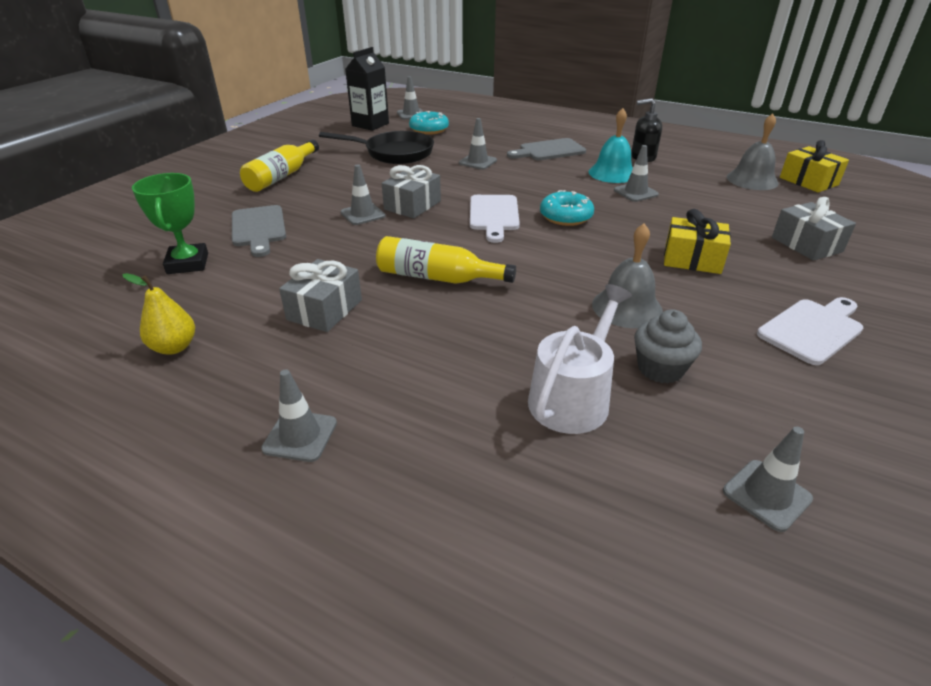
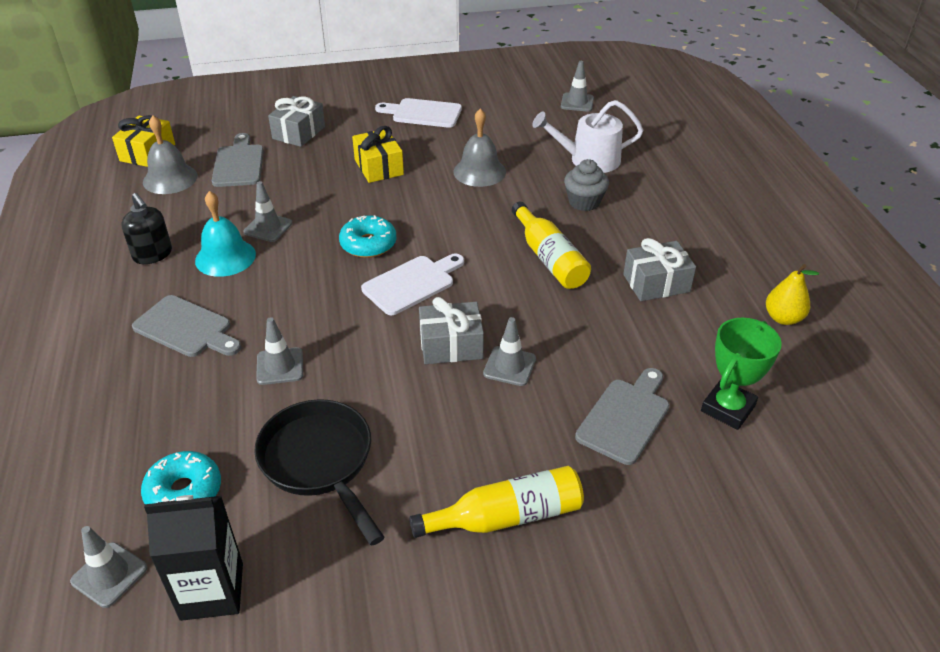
camera: 130 degrees left, 5 degrees up
(300, 436) = (740, 221): grey traffic cone -> none
(660, 368) = (527, 144): grey cupcake -> grey cupcake (584, 202)
(757, 206) = (239, 164): none -> grey cutting board

